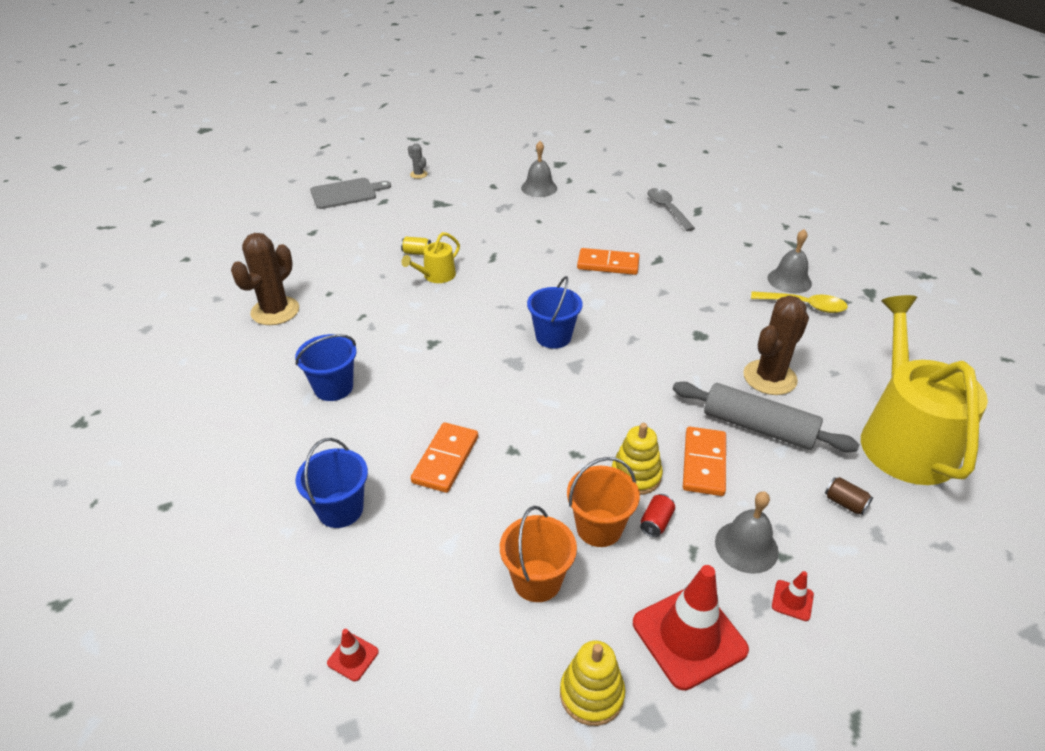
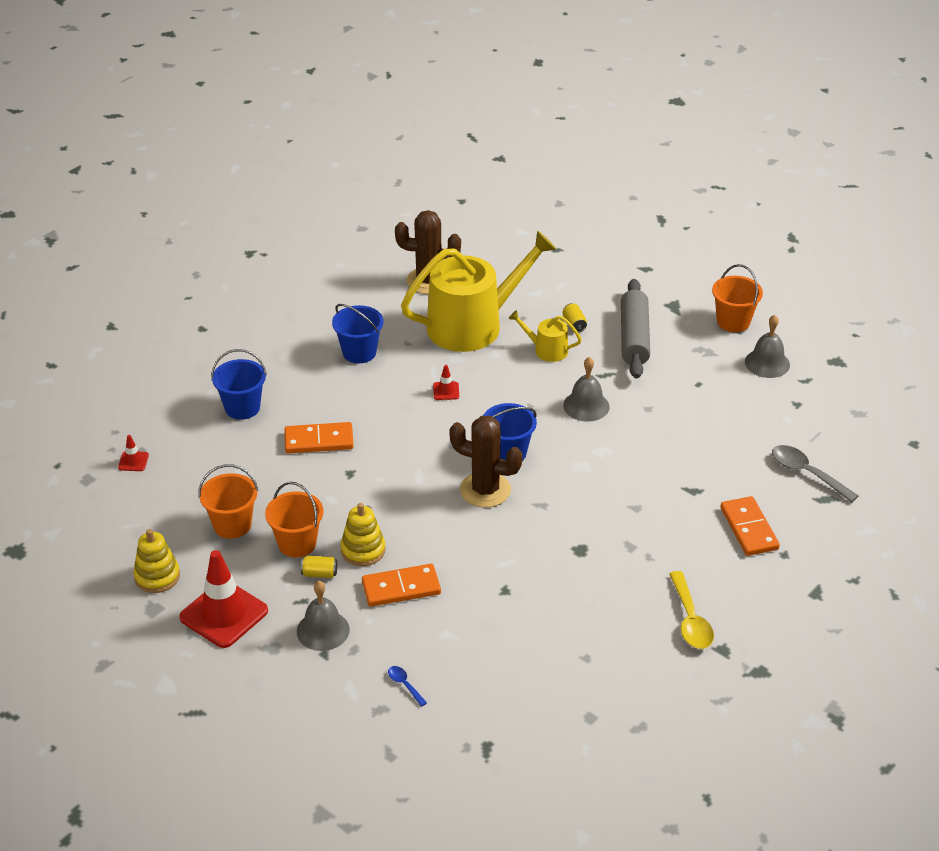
camera: 65 degrees right, 0 degrees up
(346, 193) = (639, 240): grey cutting board -> none
(418, 174) = (717, 271): grey cactus -> none
(482, 186) = (733, 322): none -> orange bucket
(608, 264) = (655, 456): orange domino -> orange domino (749, 528)
(656, 522) = (319, 573): red can -> yellow can
(667, 209) = (807, 473): grey spoon -> grey spoon turned 90 degrees counterclockwise
(758, 427) = (468, 615): grey rolling pin -> grey rolling pin (634, 338)
(769, 378) = (546, 611): brown cactus -> brown cactus (485, 490)
(789, 280) = (732, 600): grey bell -> grey bell (586, 406)
(792, 600) = (283, 665): red traffic cone -> red traffic cone (446, 391)
(845, 503) = (404, 685): brown can -> blue spoon
(903, 439) = (515, 718): yellow watering can -> yellow watering can (473, 325)

